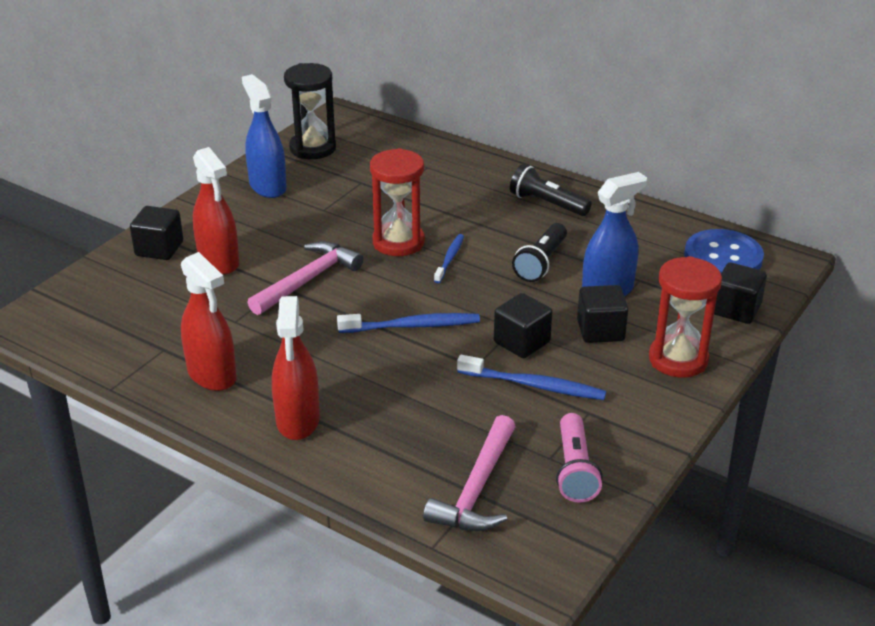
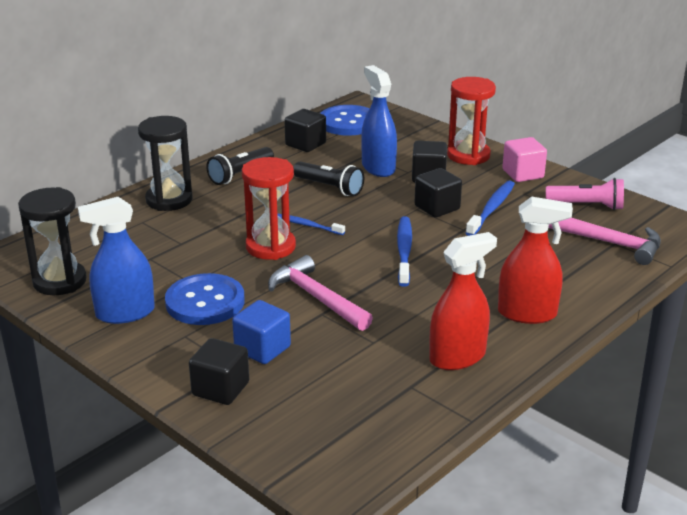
camera: 80 degrees left, 5 degrees down
(219, 261) = (262, 349): red spray bottle -> blue cube
(291, 221) = (205, 302): none -> blue button
(475, 173) = (169, 200): none -> black hourglass
(645, 409) = (523, 174): none -> pink cube
(736, 309) = (414, 129): black cube -> black cube (305, 144)

